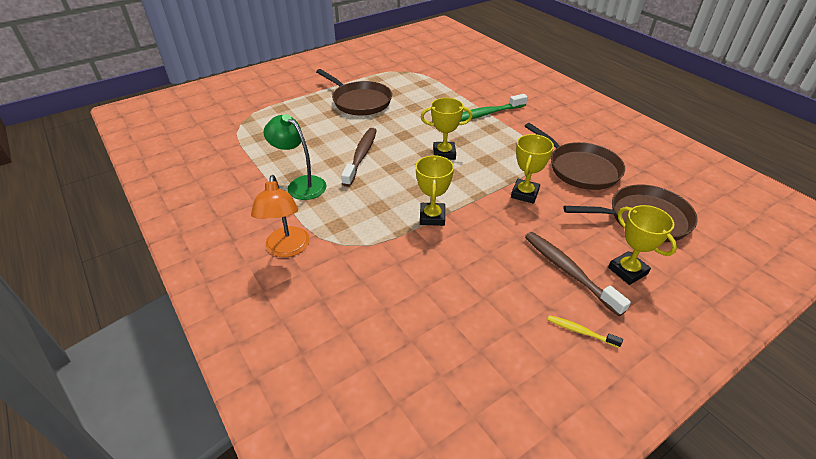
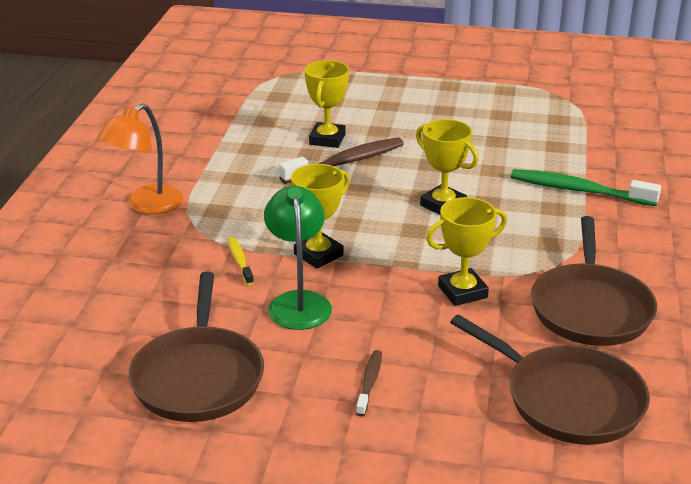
camera: 45 degrees right, 10 degrees down
(301, 184) = (244, 159): green lamp -> green lamp (298, 302)
(360, 101) = (442, 107): brown pan -> brown pan (198, 377)
(568, 271) = (369, 382): brown toothbrush -> brown toothbrush, size x0.52
(580, 331) = (282, 431): yellow toothbrush -> yellow toothbrush (239, 261)
(627, 271) = (438, 425): yellow trophy -> yellow trophy (327, 139)

